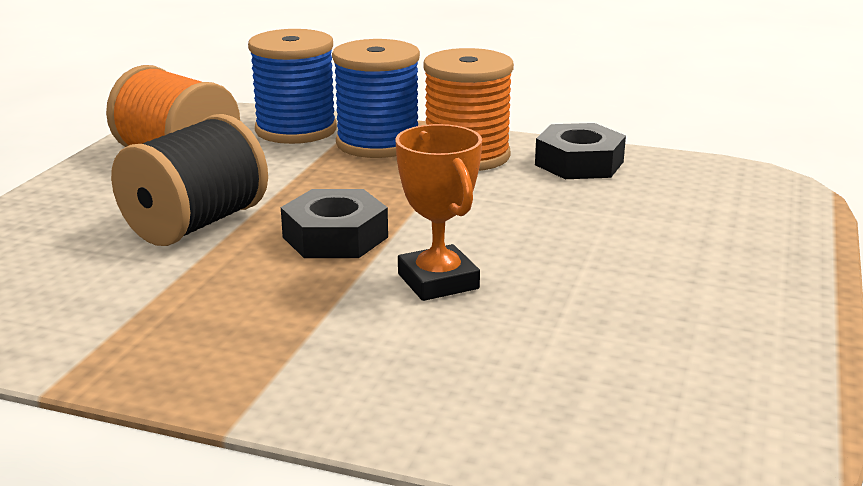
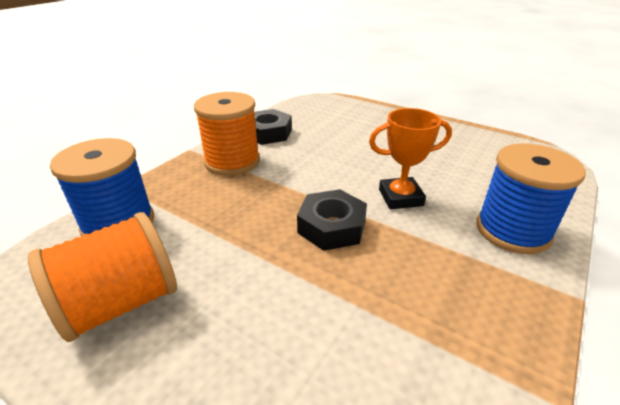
camera: 75 degrees left, 10 degrees up
(196, 224) = (282, 297): black spool -> none
(378, 143) = (183, 189): blue spool -> blue spool (512, 230)

